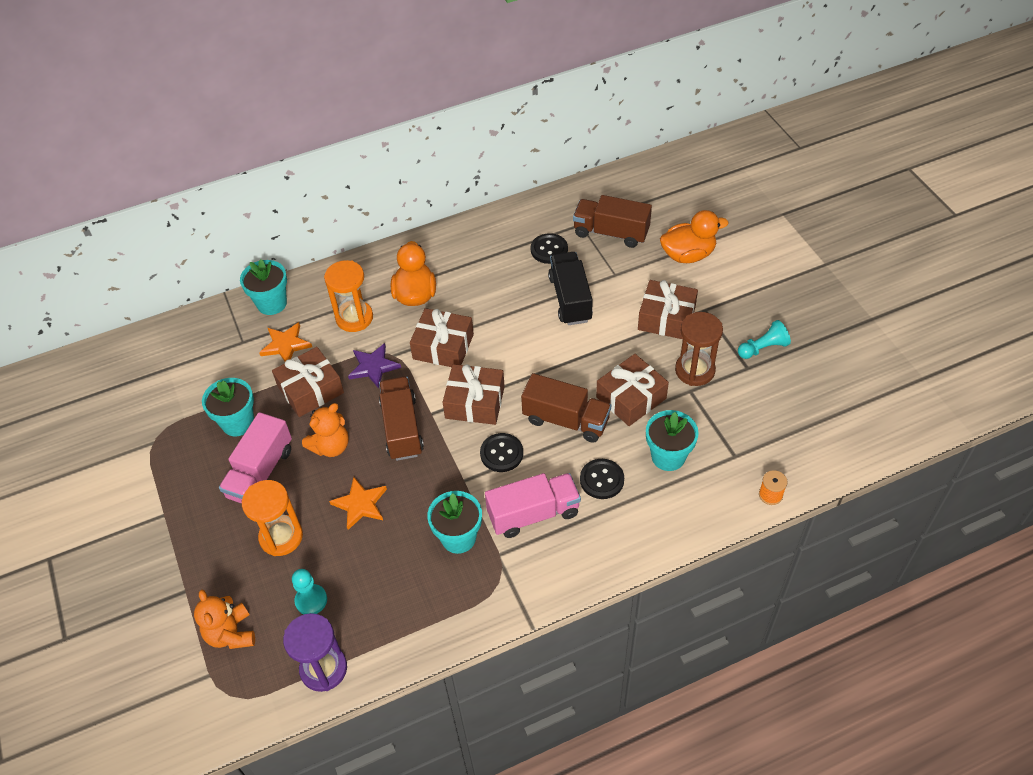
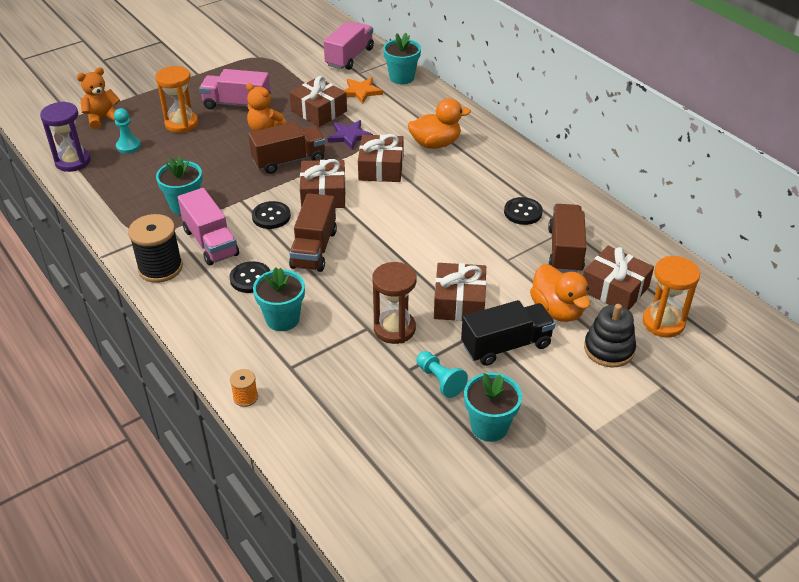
camera: 75 degrees right, 10 degrees down
(202, 346) = (349, 57): none -> pink truck
(238, 423) = (281, 86): turquoise flower pot -> turquoise flower pot (489, 426)
(354, 318) = (399, 118): orange hourglass -> orange hourglass (663, 323)
(360, 504) = (213, 153): orange star -> none
(567, 565) = (160, 268): none -> black spool
(570, 299) = (462, 234): black truck -> black truck (506, 345)
(631, 398) = (349, 287): brown gift -> brown gift (614, 289)
(738, 234) = (609, 349): none -> black stacking toy

